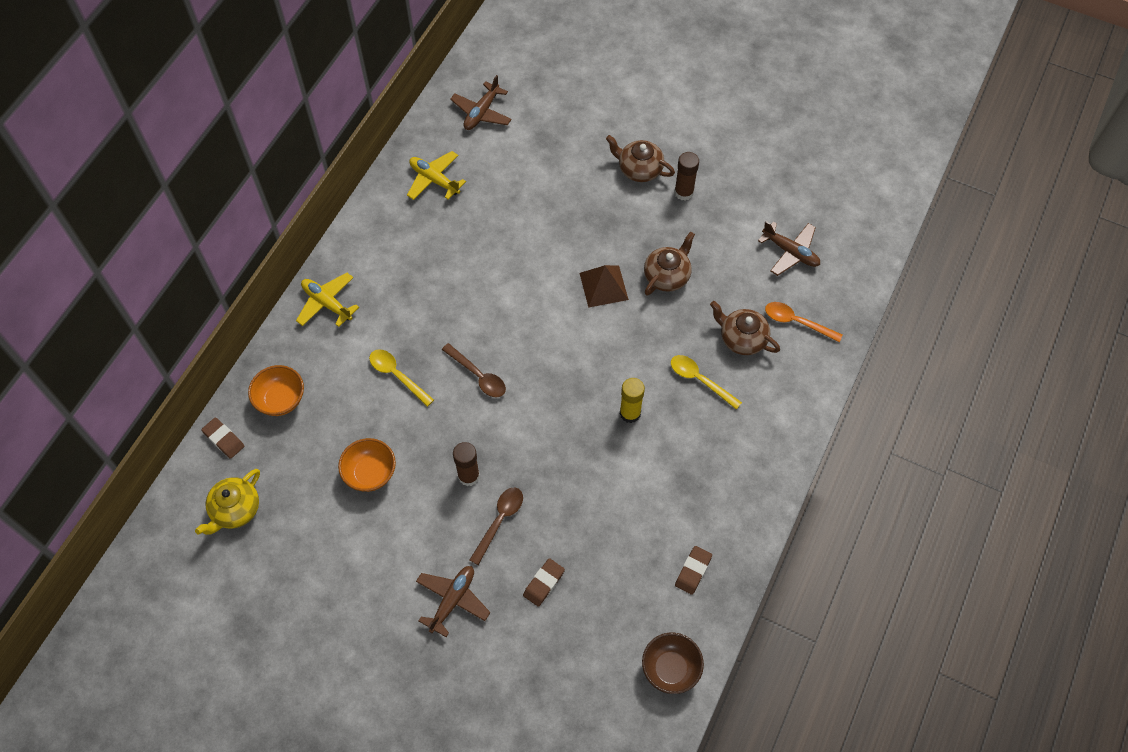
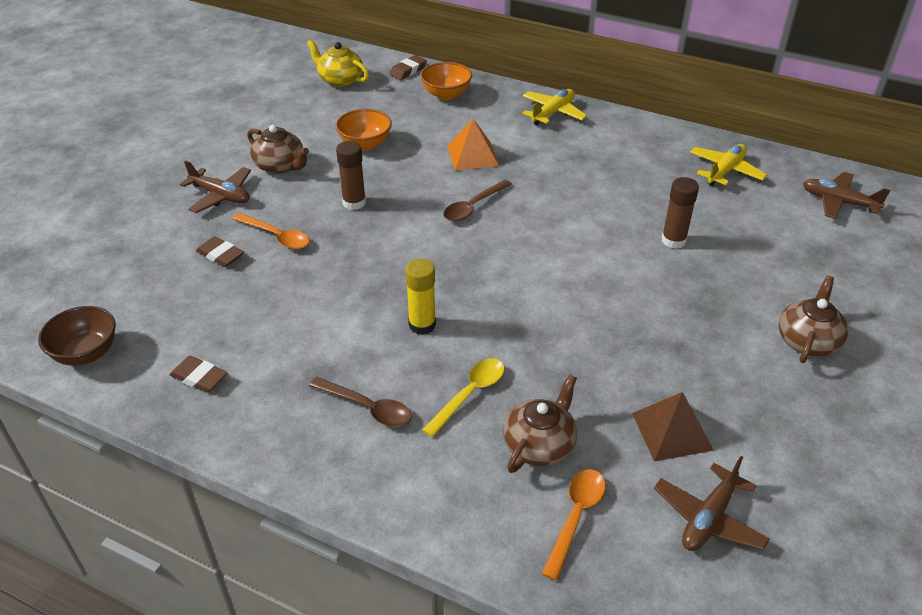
camera: 90 degrees right, 20 degrees down
(397, 375) = (472, 155): yellow spoon -> orange pyramid
(499, 521) = (298, 224): brown spoon -> brown spoon (367, 408)
(518, 538) = (276, 236): none -> orange spoon
(603, 286) = (606, 303): brown pyramid -> brown pyramid (672, 431)
(667, 276) = (633, 365): brown teapot -> brown teapot (280, 166)
(684, 192) = (783, 388): brown glue stick -> brown glue stick (673, 240)

